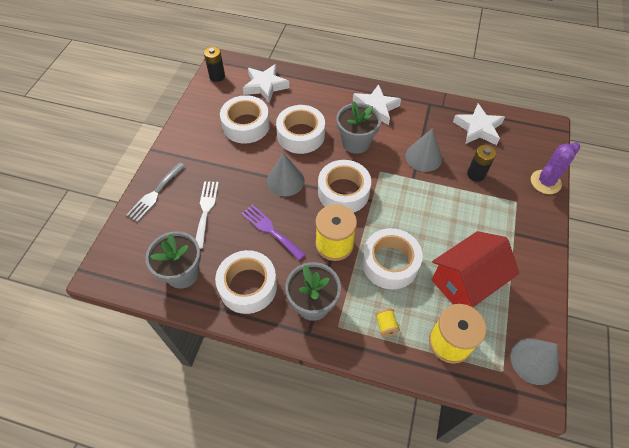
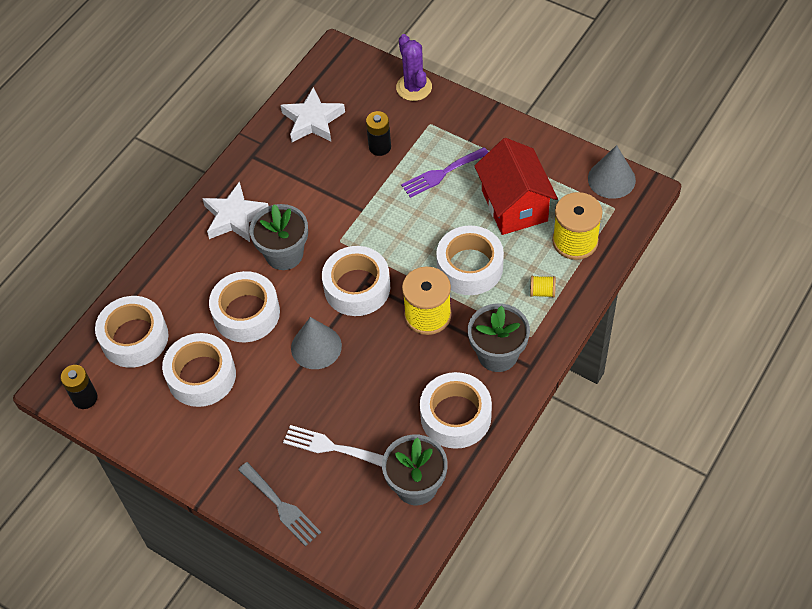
camera: 70 degrees left, 0 degrees up
(265, 86) = (134, 338): white star -> white tape
(270, 230) = (386, 378): purple fork -> purple fork (442, 173)
(423, 157) = (335, 189): grey cone -> none

